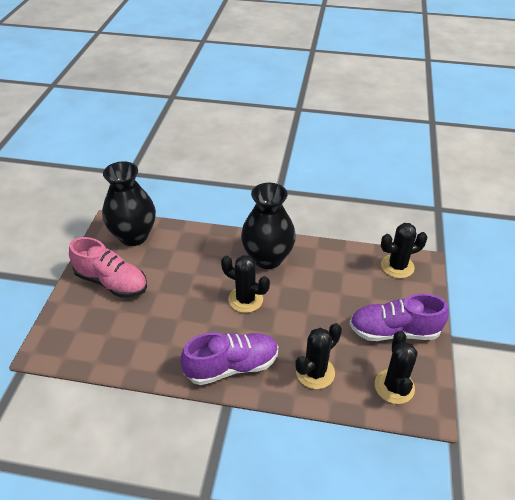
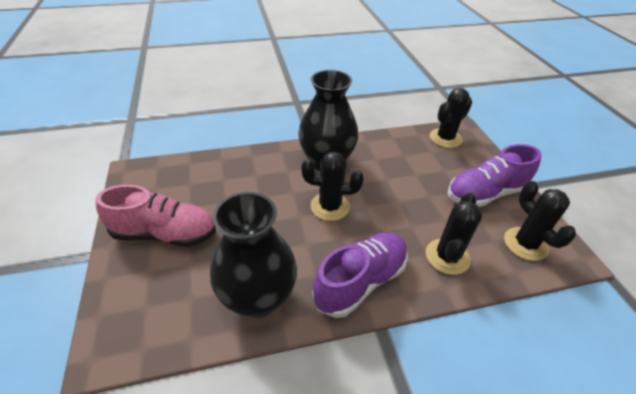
camera: 25 degrees left, 0 degrees up
(133, 236) = (167, 177): black vase -> black vase (258, 298)

